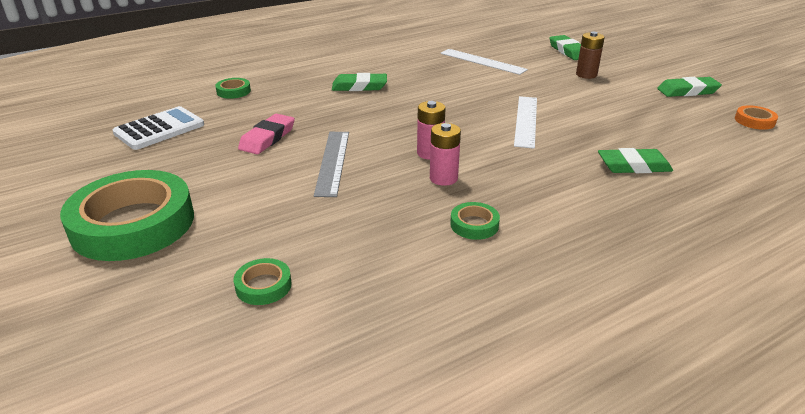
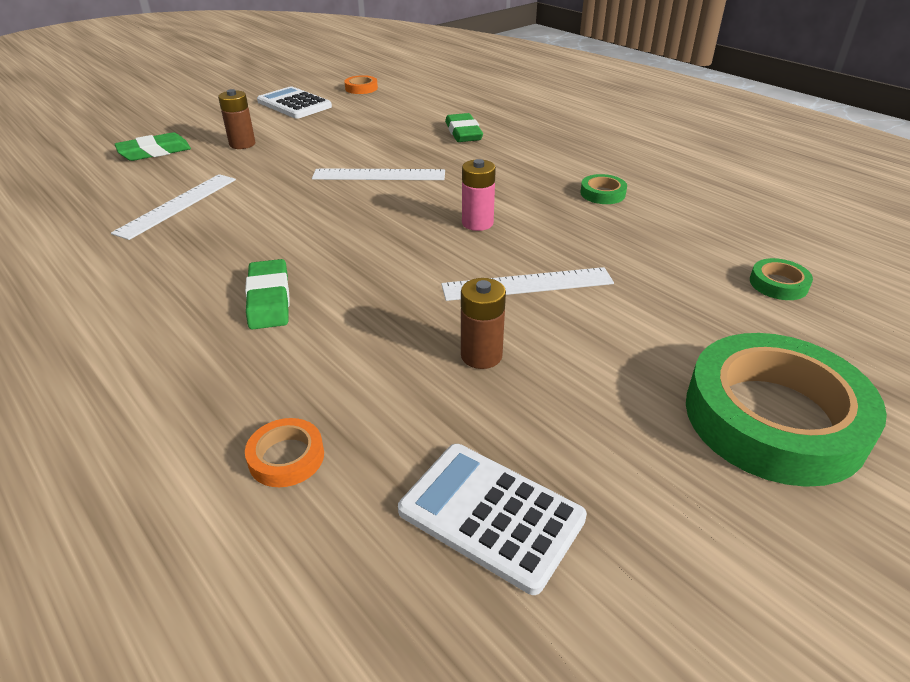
camera: 100 degrees left, 5 degrees up
(233, 91) = (286, 457): green tape -> orange tape
(267, 138) = (481, 355): pink eraser -> brown battery
(332, 162) = (527, 284): grey ruler -> white ruler
(443, 178) = (529, 212): pink battery -> none
(687, 91) = (294, 104): green eraser -> white calculator

